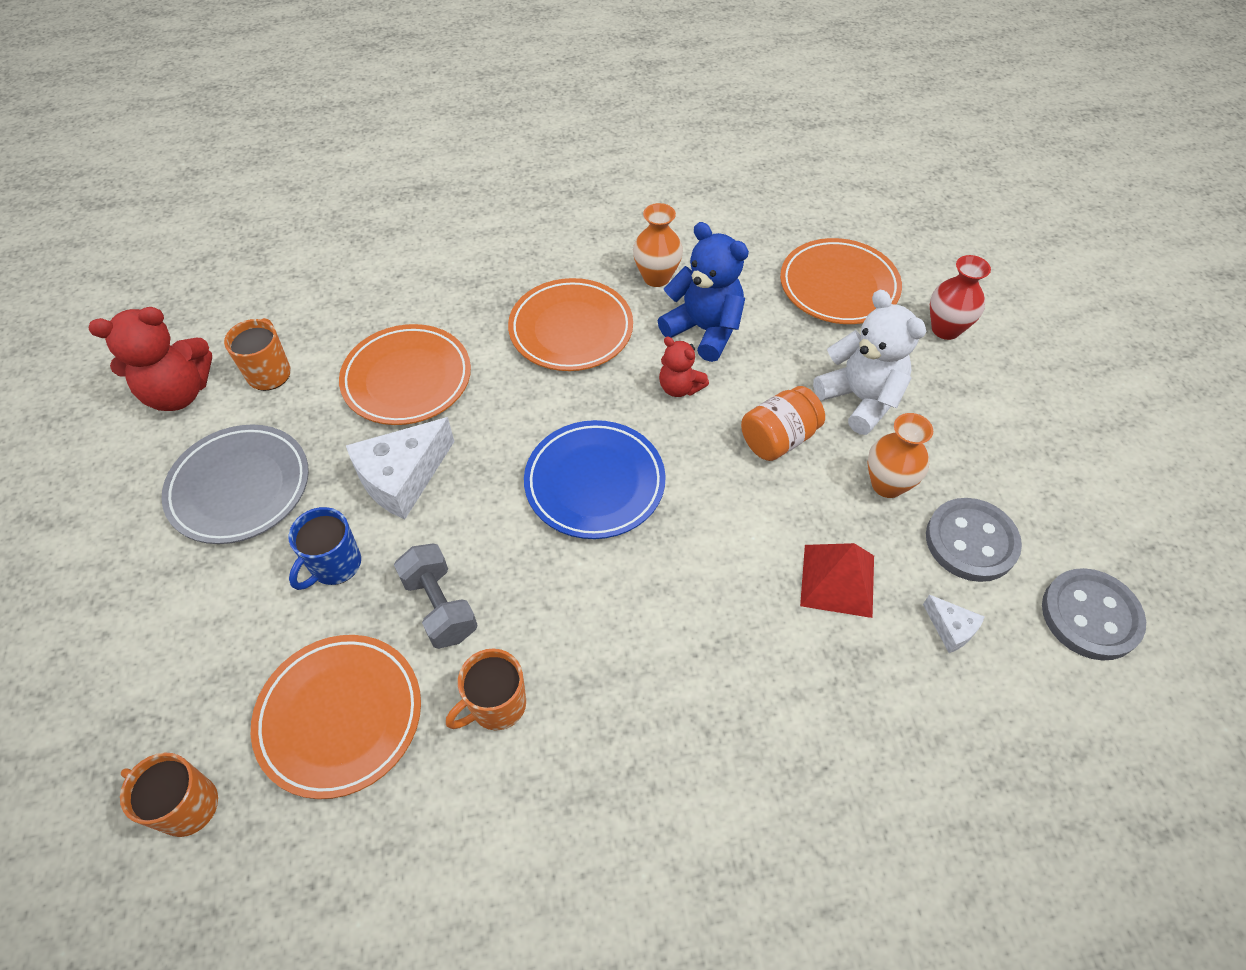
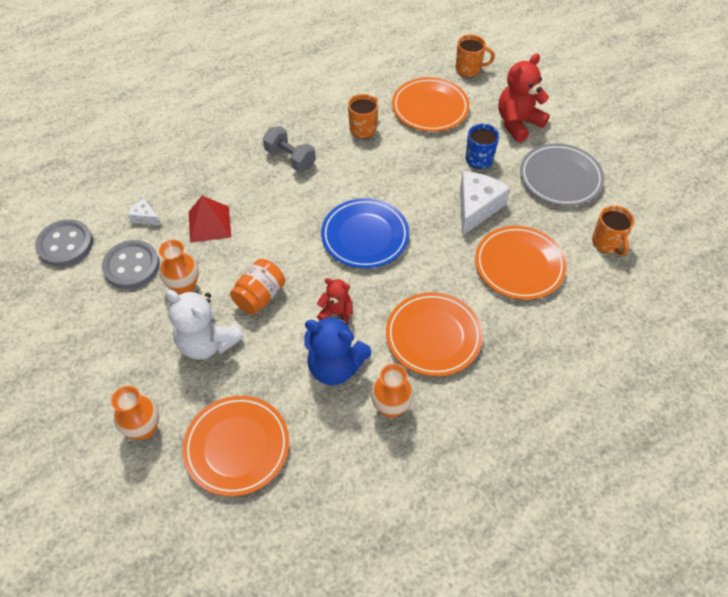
camera: 160 degrees right, 0 degrees up
(179, 393) = (647, 215): red teddy bear -> red teddy bear (518, 123)
(440, 606) = (414, 156): grey dumbbell -> grey dumbbell (290, 158)
(945, 329) = (144, 428): red vase -> orange vase

